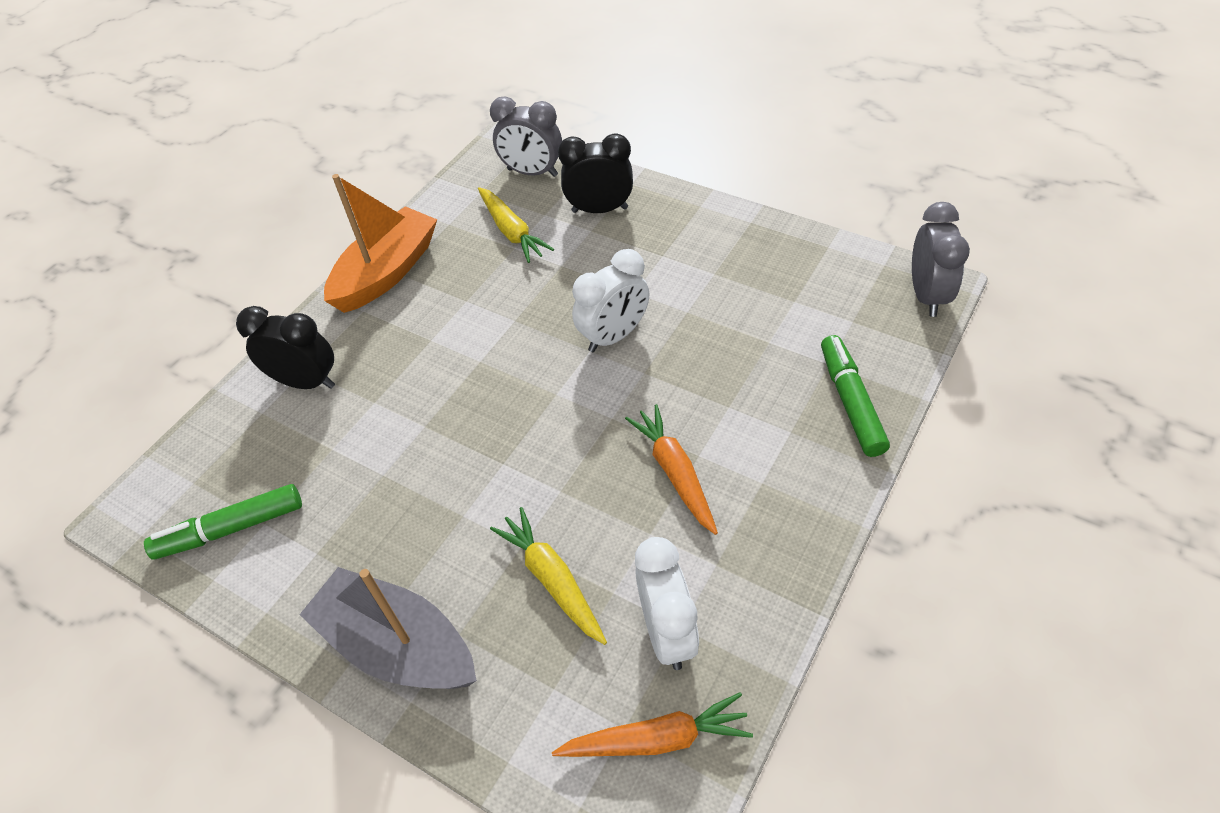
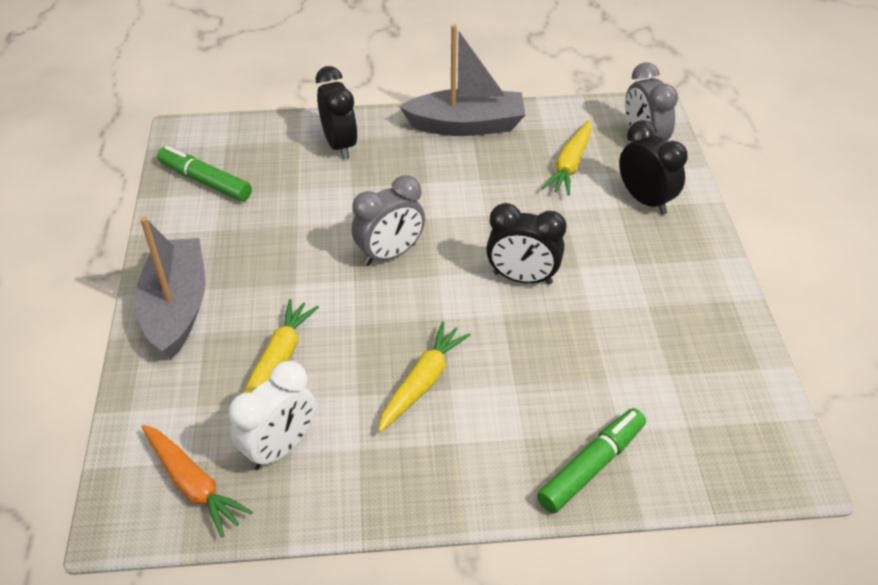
camera: 50 degrees right, 5 degrees down
(387, 272) = (467, 125): orange boat -> grey boat
(614, 336) = (522, 278): white clock -> black clock
(675, 472) = (423, 382): orange carrot -> yellow carrot
(927, 295) = (773, 470): grey clock -> grey clock (390, 254)

